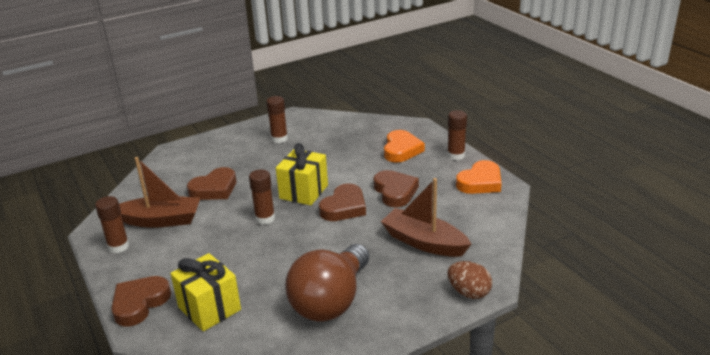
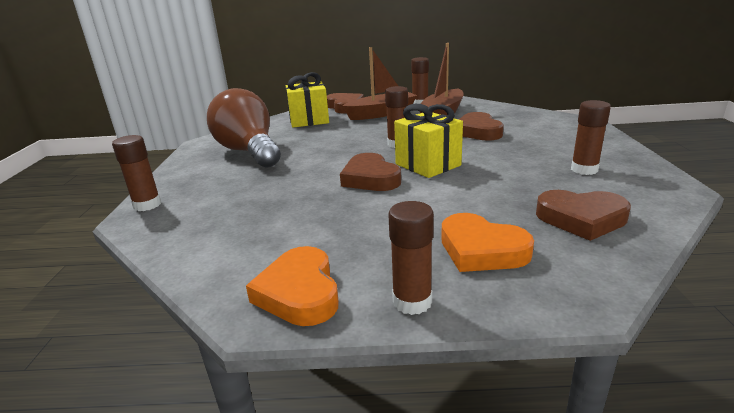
camera: 120 degrees right, 5 degrees down
(395, 192) = (364, 213): brown heart -> brown heart (581, 219)
(424, 242) = (247, 204): brown boat -> brown boat (381, 113)
(469, 292) = (147, 205): brown egg -> brown glue stick

